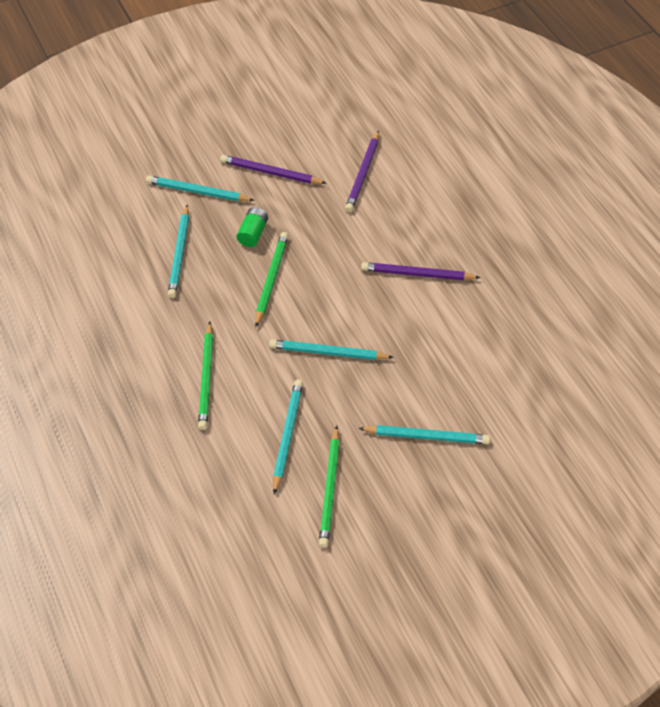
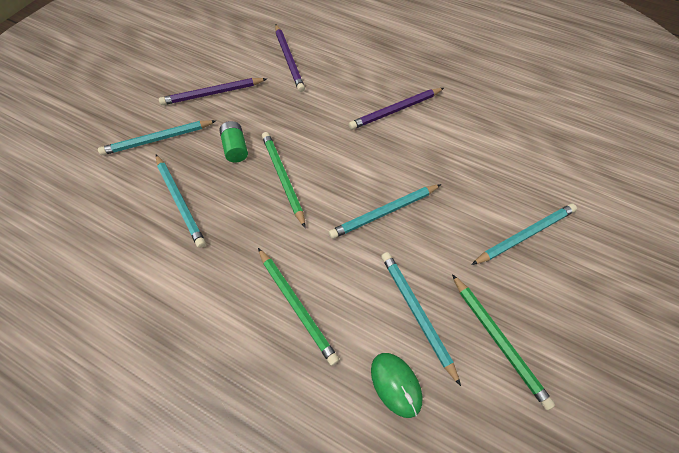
camera: 35 degrees left, 5 degrees up
(232, 468) = (396, 384): none -> green mouse

